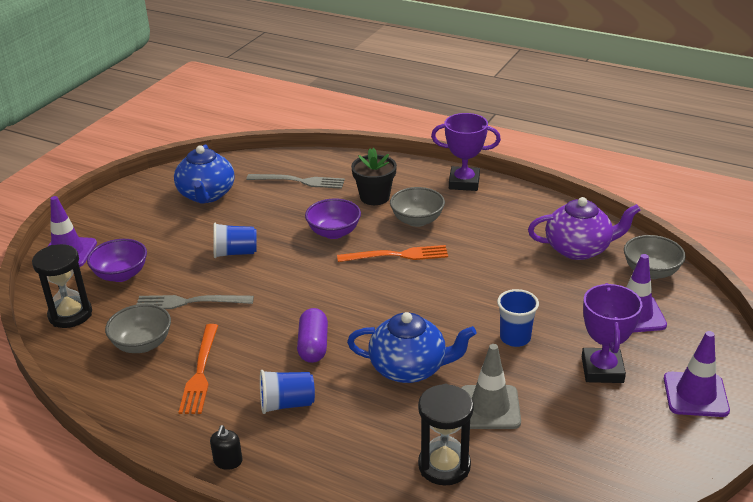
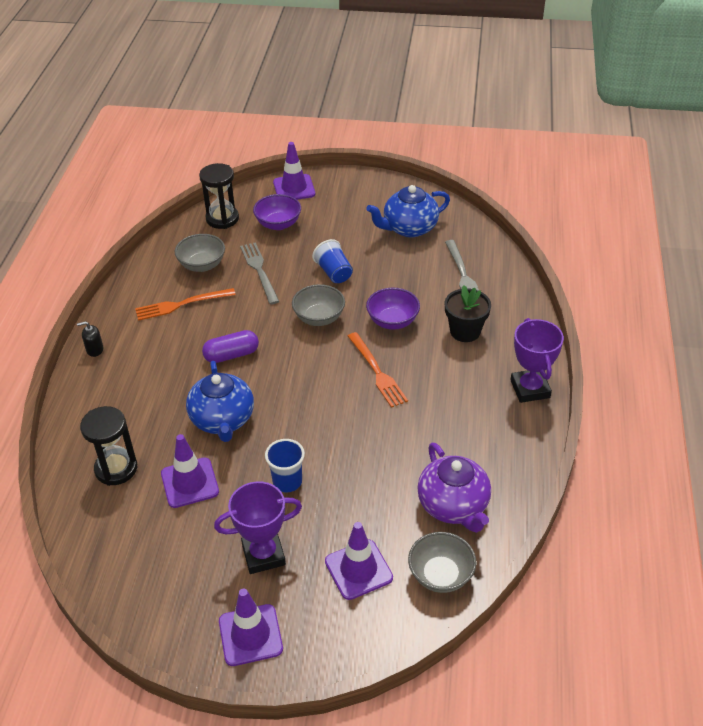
camera: 70 degrees right, 10 degrees up
(287, 404) = (160, 361): blue cup -> none
(417, 220) = (441, 371): grey bowl -> grey bowl (319, 318)
(489, 407) = (190, 483): grey traffic cone -> purple traffic cone

